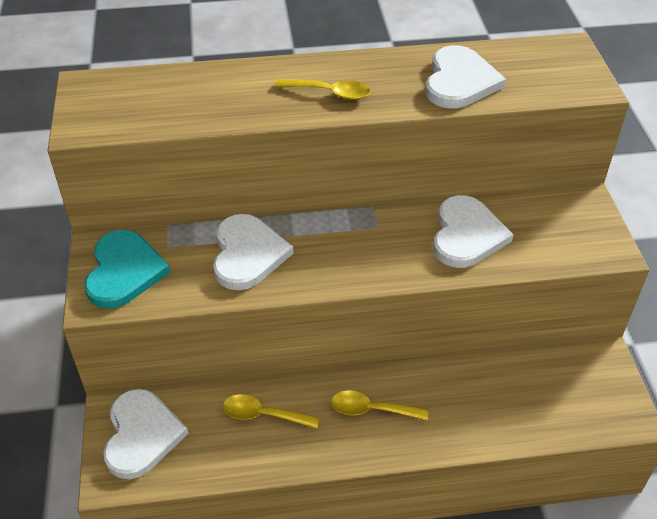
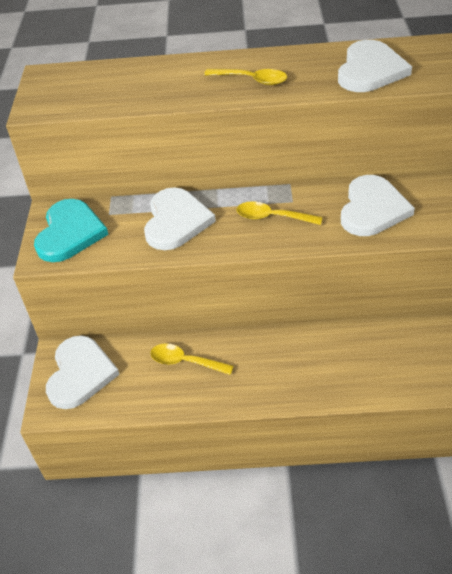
camera: 10 degrees right, 0 degrees up
(371, 409) = (280, 361): yellow spoon -> yellow spoon (272, 217)

